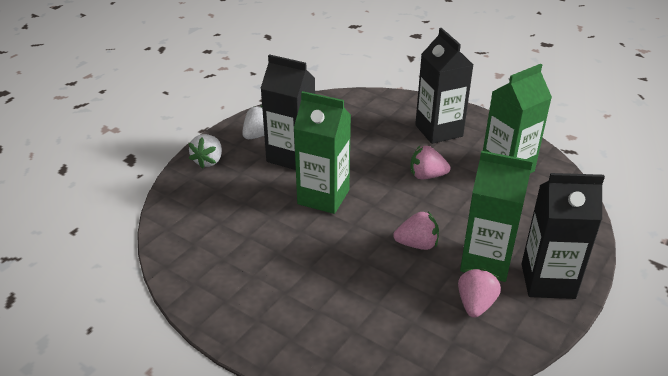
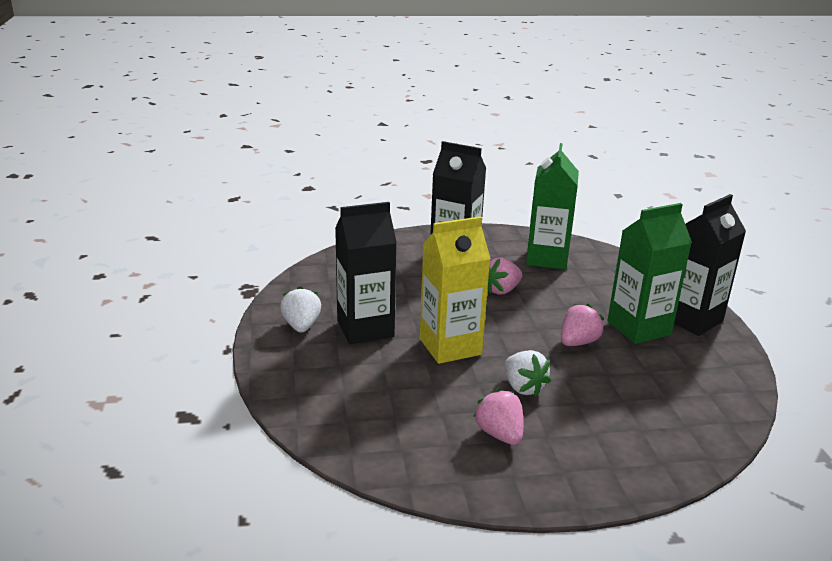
camera: 45 degrees left, 10 degrees down
(208, 161) = (288, 372): white strawberry -> white strawberry (523, 387)
(323, 197) = (450, 347): green carton -> yellow carton
(475, 304) = (679, 360): pink strawberry -> pink strawberry (499, 434)

